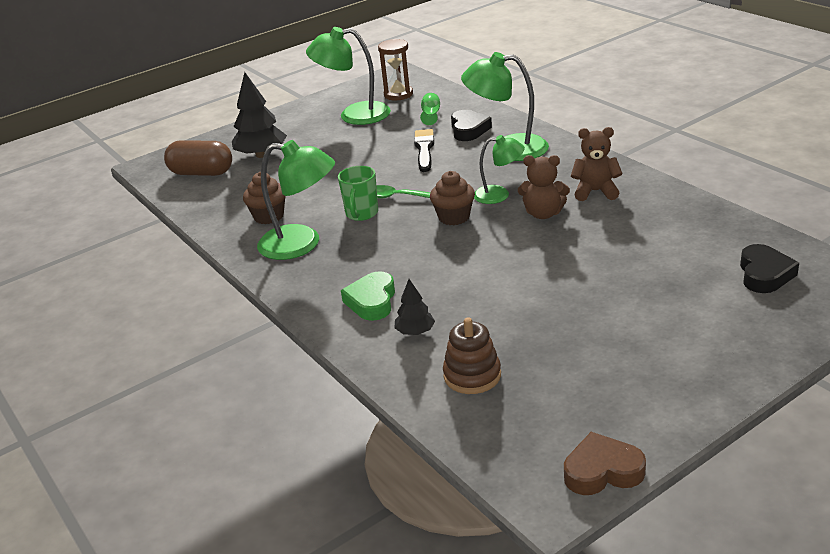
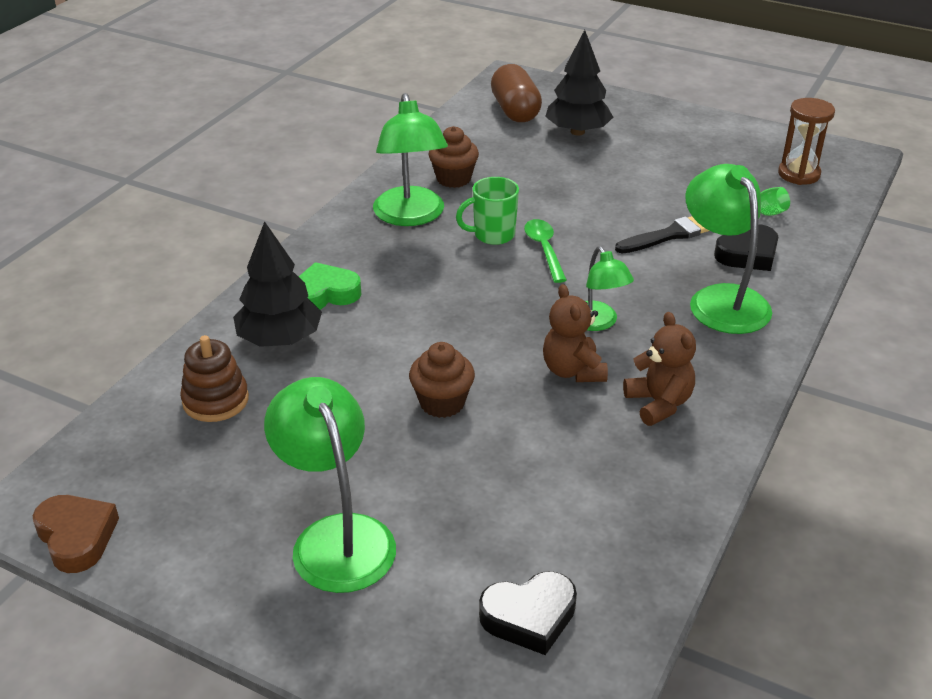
camera: 60 degrees right, 5 degrees up
(354, 115) = (717, 160): green lamp -> green lamp (336, 536)
(415, 332) = (280, 339): black tree -> black tree, size x1.86
(454, 217) = (523, 302): brown cupcake -> brown cupcake (442, 403)

